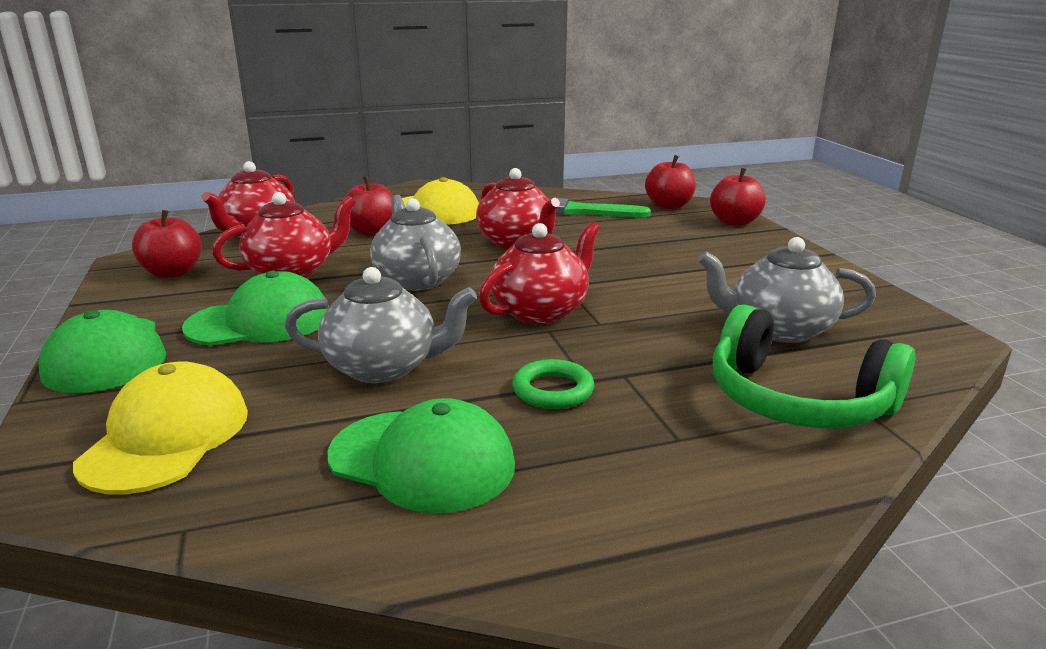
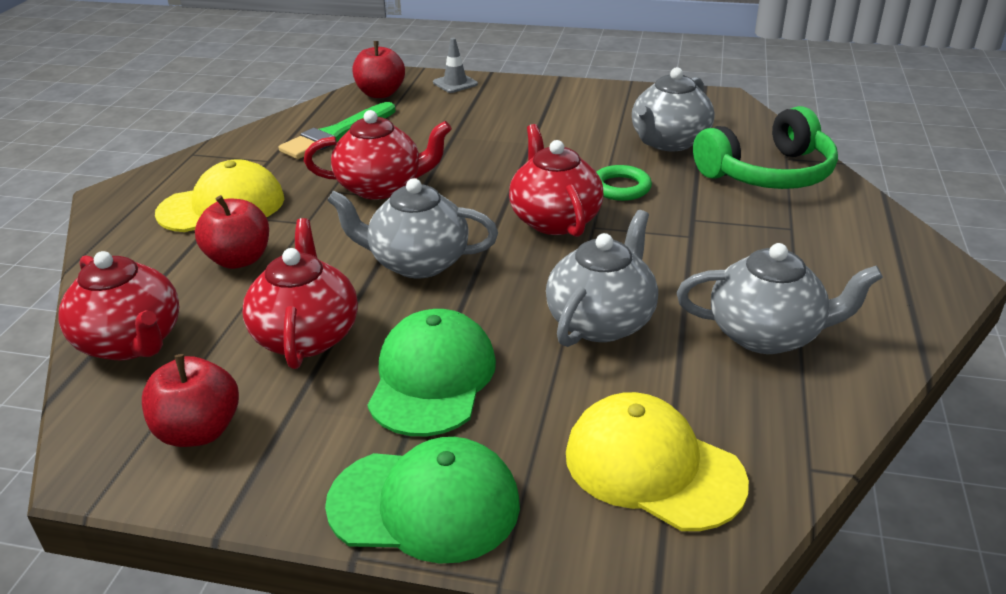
camera: 60 degrees left, 10 degrees up
(422, 460) = (767, 334): green cap -> grey teapot
(553, 390) = (697, 253): green ring -> green ring (620, 187)
(734, 222) = (455, 83): red apple -> grey traffic cone

